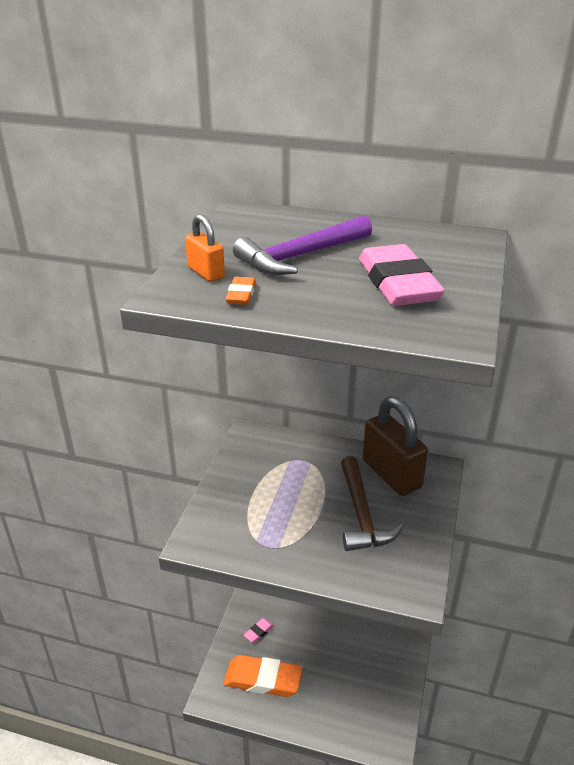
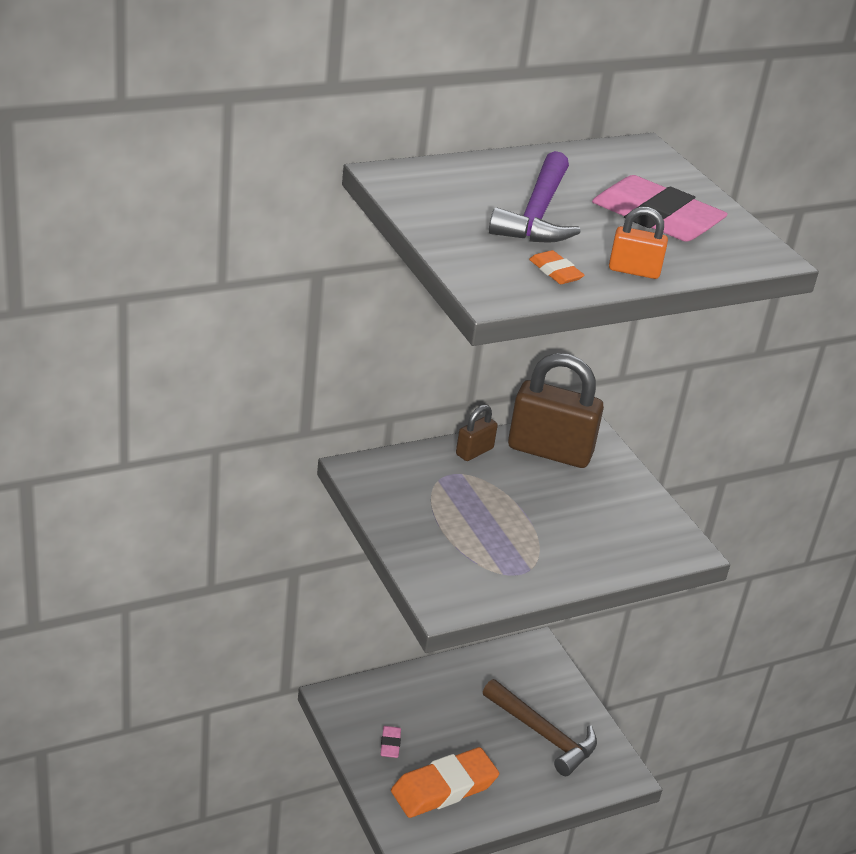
camera: 45 degrees left, 0 degrees up
(206, 273) = (487, 259): orange padlock -> orange padlock (634, 270)
(337, 453) = (474, 451): none -> brown padlock
(361, 514) = (567, 502): brown hammer -> brown hammer (543, 734)

